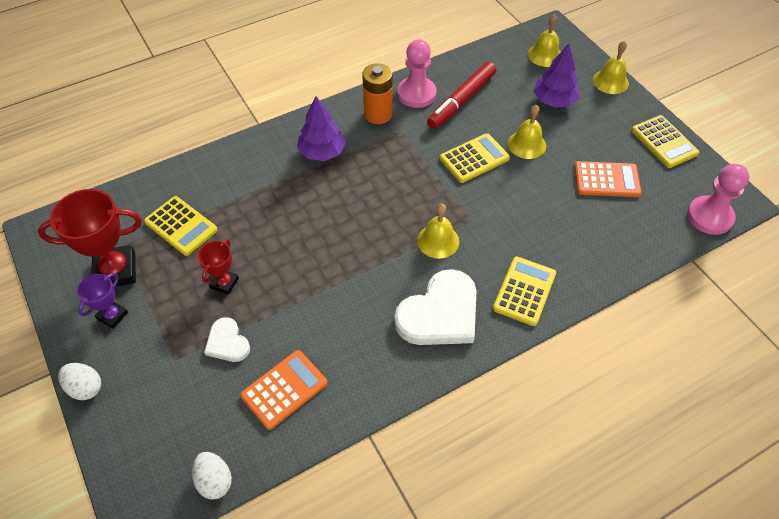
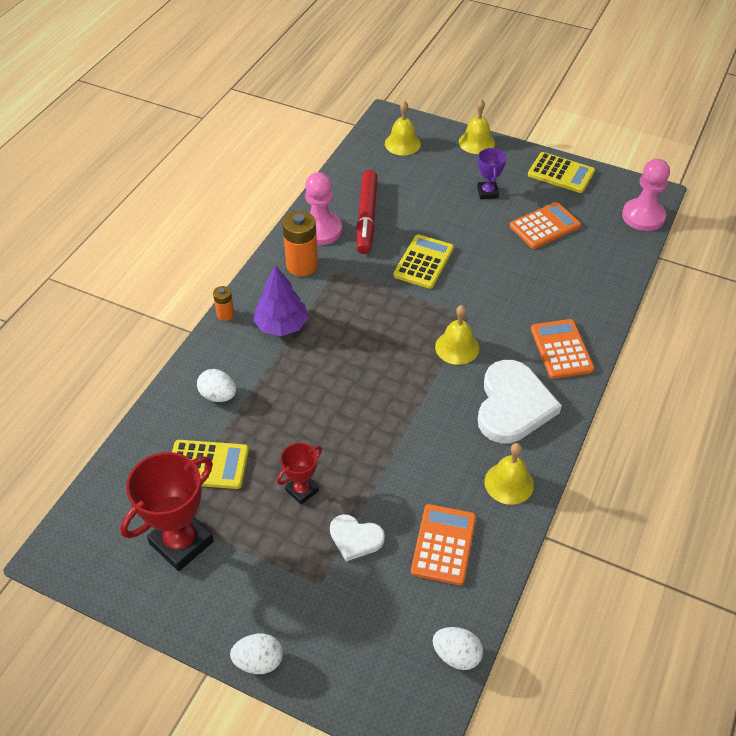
camera: 35 degrees left, 5 degrees down
(112, 316) = (220, 584): purple trophy -> purple trophy (487, 192)
(224, 283) = (302, 490): red trophy -> red trophy turned 60 degrees clockwise
(232, 180) = (218, 395): none -> white egg
(291, 123) = (225, 314): none -> orange battery
(524, 291) = (561, 349): yellow calculator -> orange calculator
(527, 144) = (456, 228): yellow bell -> yellow bell (509, 483)
(554, 101) = (445, 180): purple tree -> none

